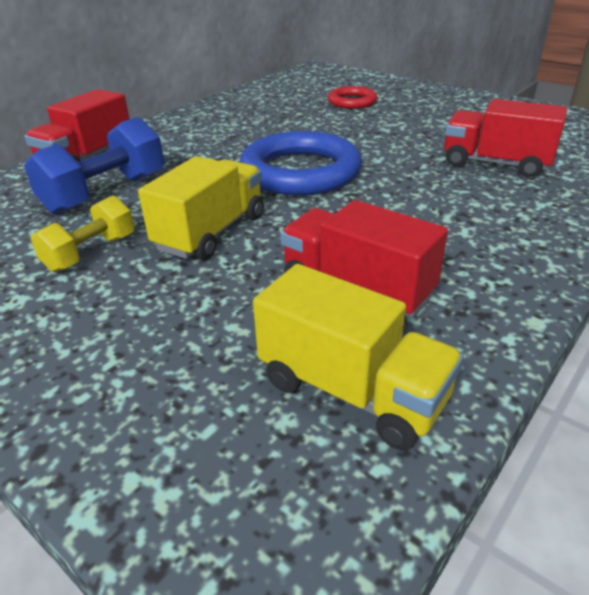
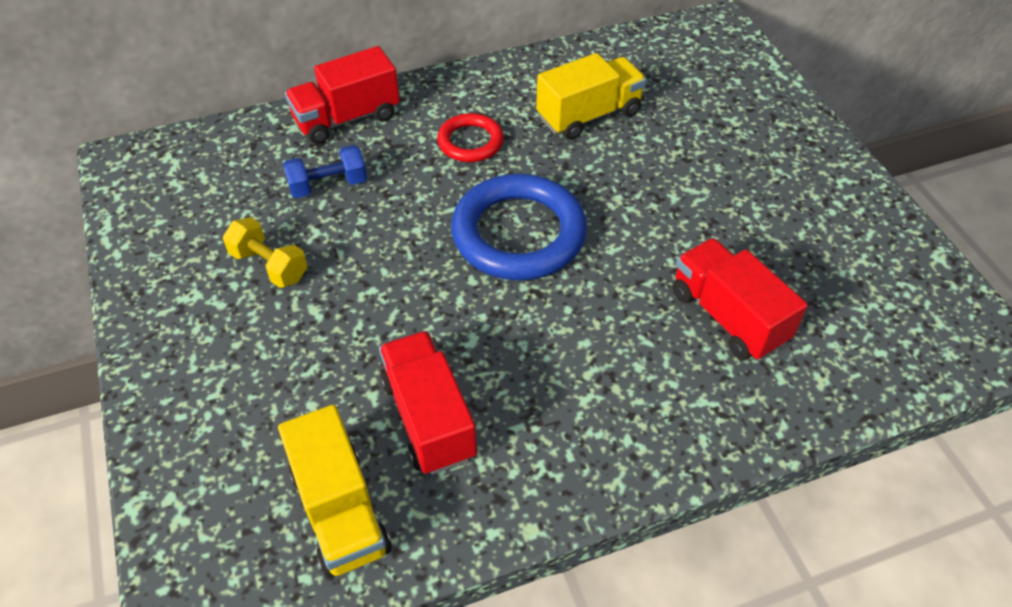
camera: 30 degrees right, 15 degrees up
(91, 253) = (269, 265): yellow dumbbell -> yellow dumbbell turned 60 degrees clockwise
(106, 193) = (328, 185): blue dumbbell -> blue dumbbell, size x0.63
(211, 232) = (374, 286): yellow truck -> yellow truck (589, 115)
(352, 102) = (688, 123): red ring -> red ring (470, 142)

